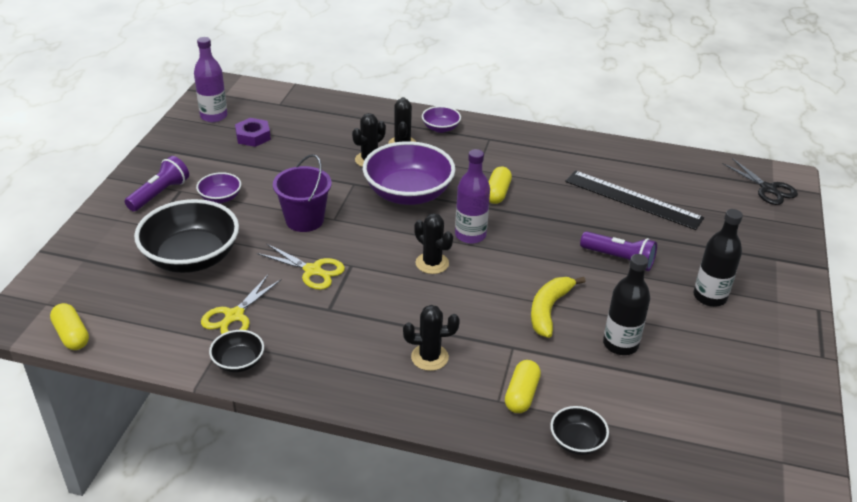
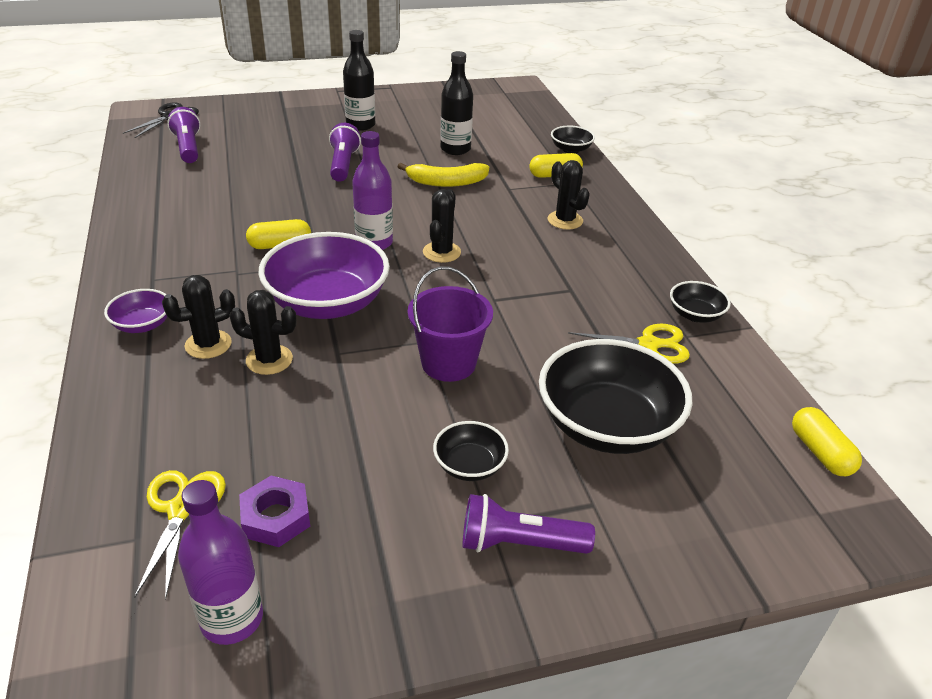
camera: 120 degrees left, 0 degrees up
(72, 335) = (820, 452): yellow capsule -> yellow capsule turned 45 degrees counterclockwise
(220, 198) = (469, 465): purple bowl -> black bowl
(312, 270) = (529, 321): yellow scissors -> yellow scissors (181, 509)
(633, 199) = (235, 171): black ruler -> none
(693, 186) = (188, 147): none -> purple flashlight

